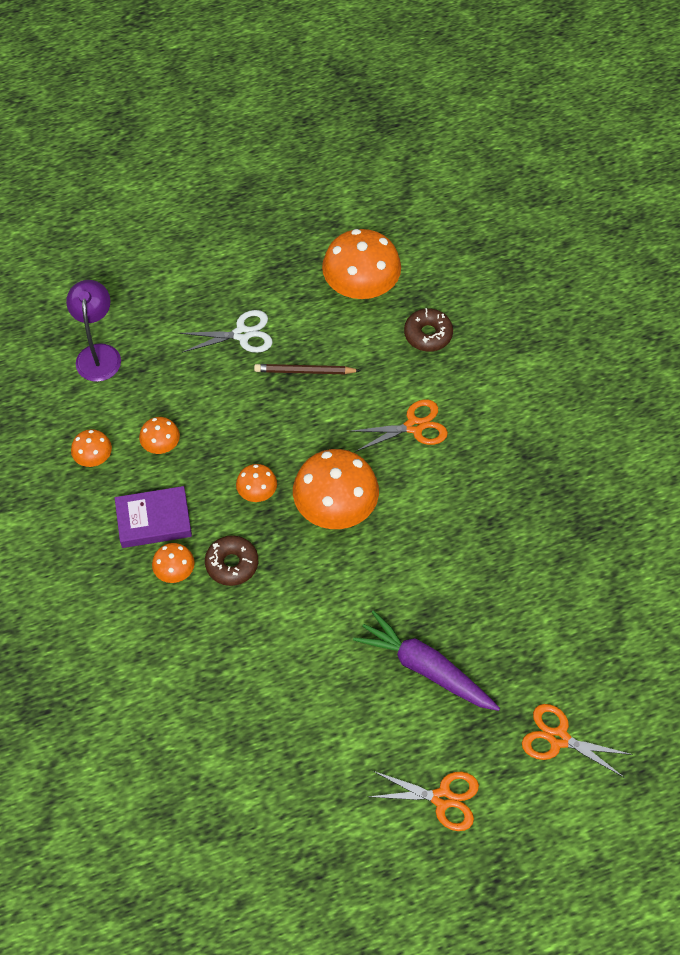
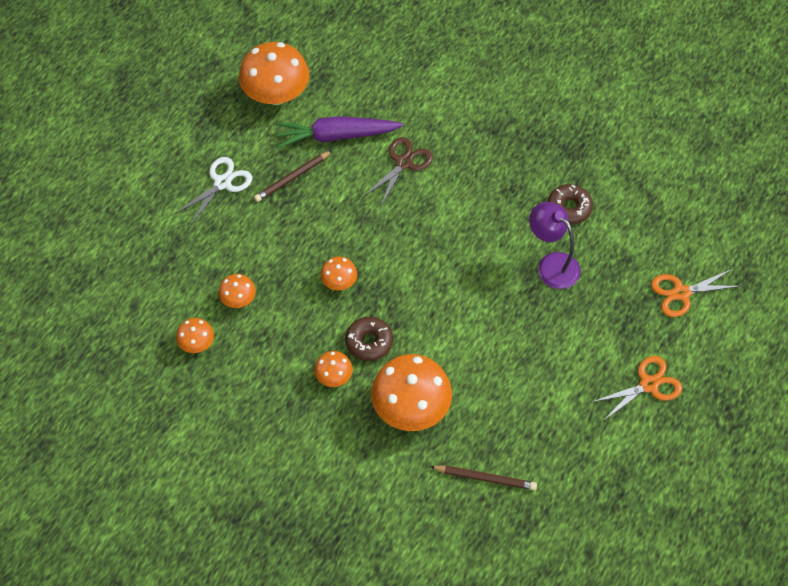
camera: 40 degrees left, 0 degrees up
(98, 354) = (127, 269): purple lamp -> purple lamp (551, 264)
(154, 520) = (285, 354): purple book -> none
(215, 762) = (485, 478): none -> brown pencil
(335, 507) = (403, 253): orange mushroom -> orange mushroom (411, 407)
(414, 426) = (404, 162): orange scissors -> brown scissors
(426, 668) = (561, 312): purple carrot -> purple carrot (337, 136)
(428, 334) = (354, 95): brown donut -> brown donut (569, 208)

